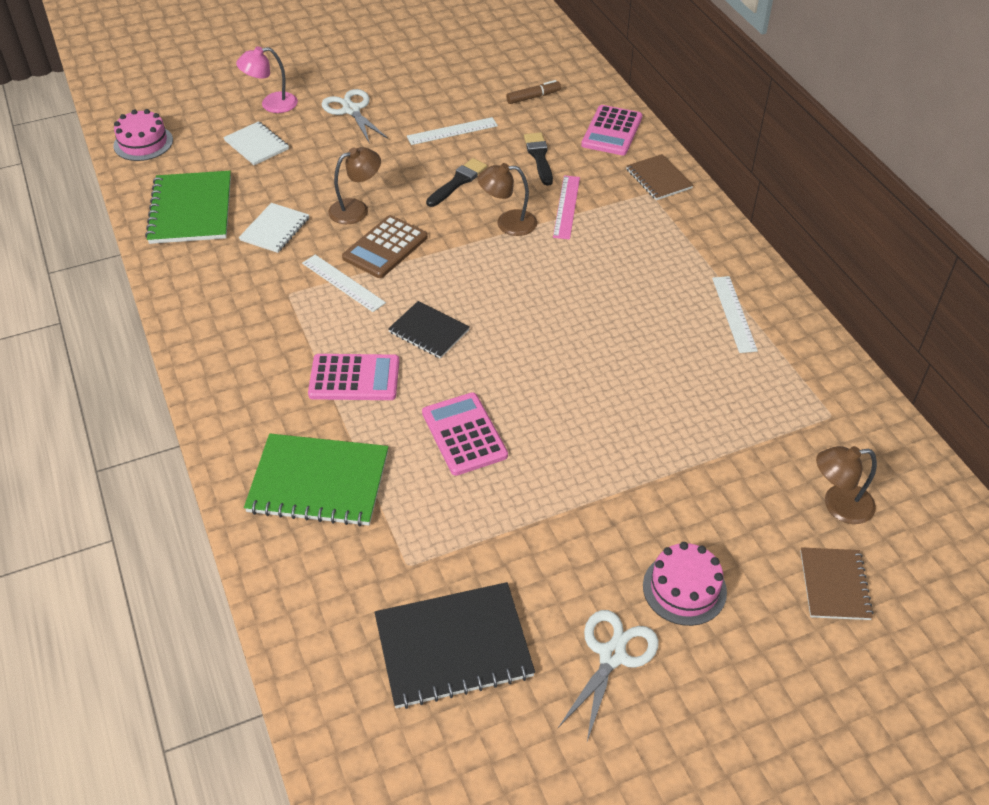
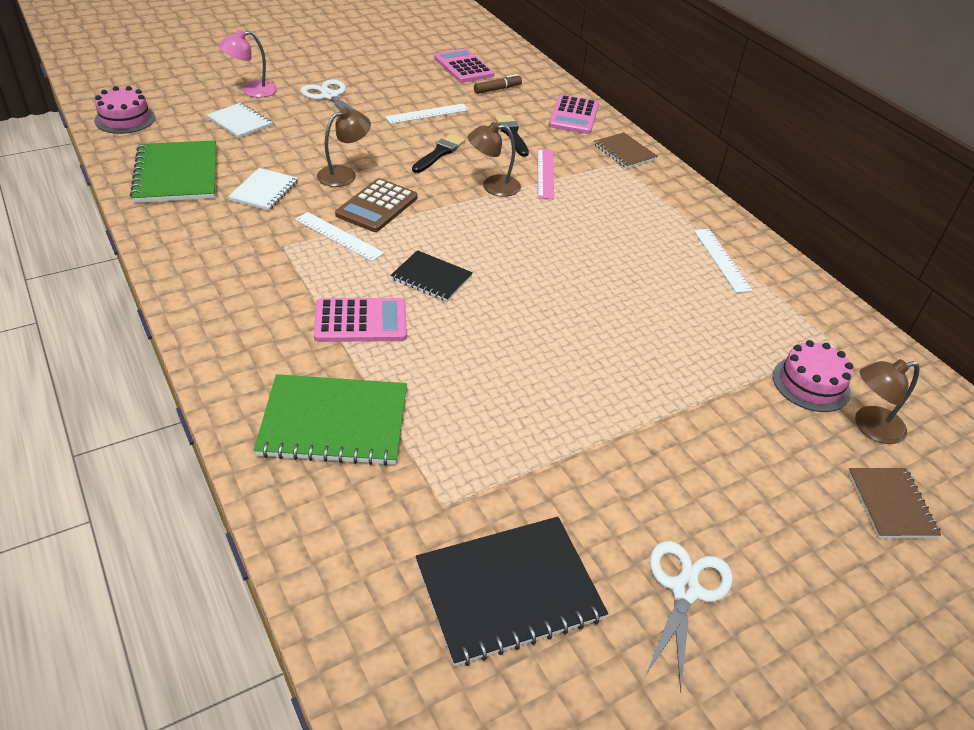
camera: 10 degrees left, 5 degrees down
(464, 434) = (483, 371): pink calculator -> pink calculator (463, 67)
(684, 588) = (742, 515): pink cake -> pink cake (811, 384)

